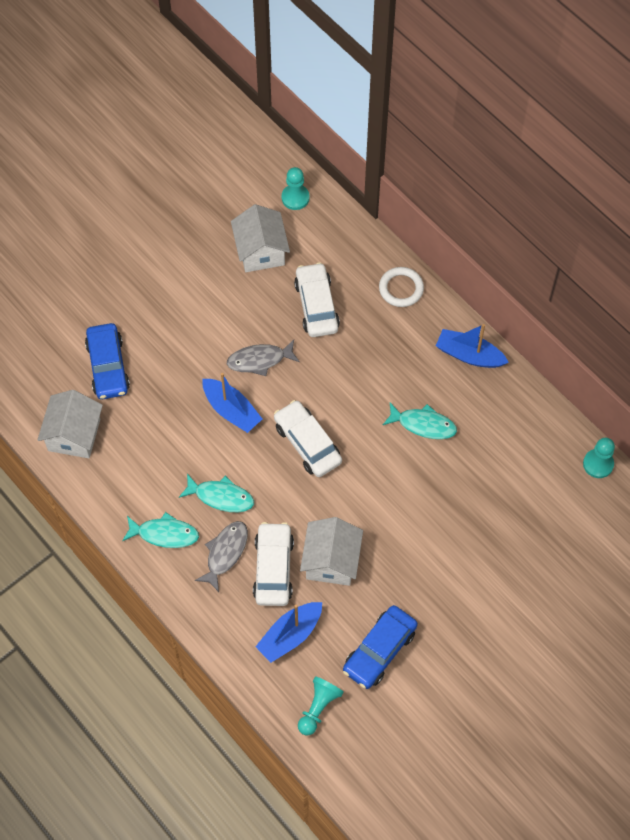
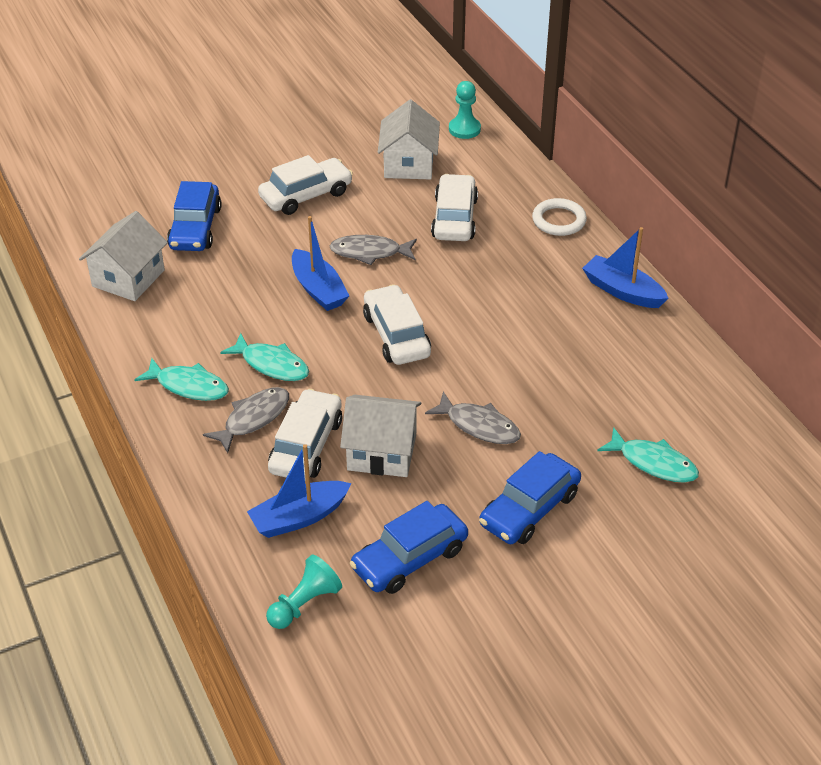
camera: 15 degrees right, 20 degrees down
(186, 307) = (306, 195): none -> white car
(331, 561) = (382, 452): white house -> white house turned 75 degrees clockwise
(395, 518) = (479, 426): none -> grey fish
(423, 424) = (545, 344): turquoise fish -> turquoise fish (653, 463)
(451, 585) = (529, 509): none -> blue car
(598, 464) = (760, 423): turquoise pawn -> none

